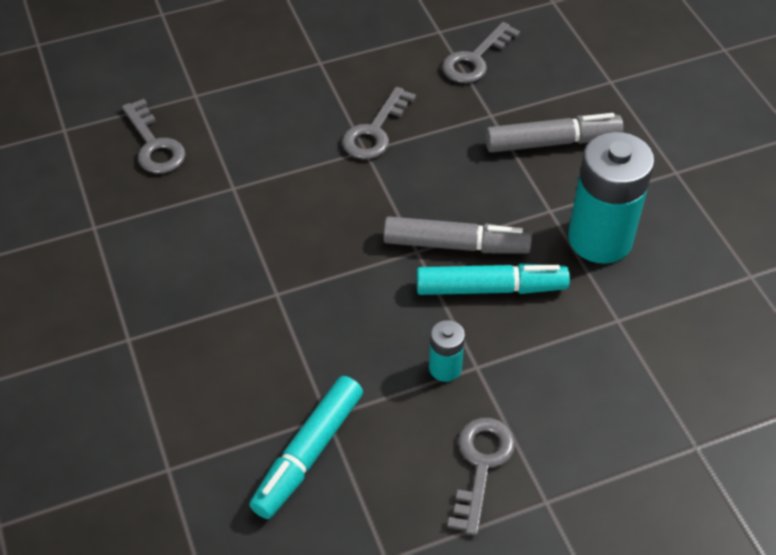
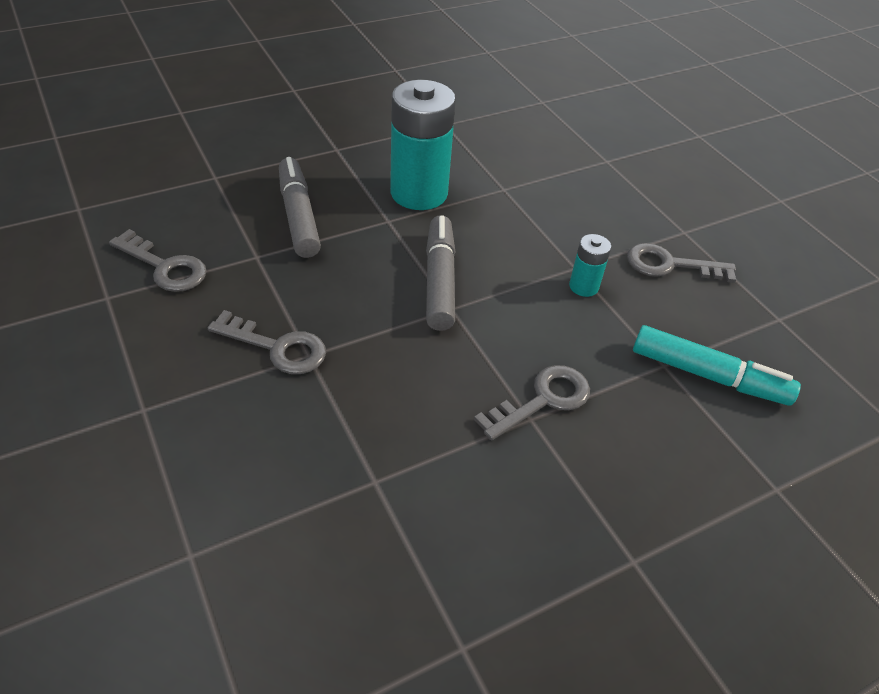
camera: 100 degrees left, 5 degrees down
(154, 145) = (295, 594): grey key -> grey key (542, 400)
(490, 288) = (487, 258): turquoise marker -> none

